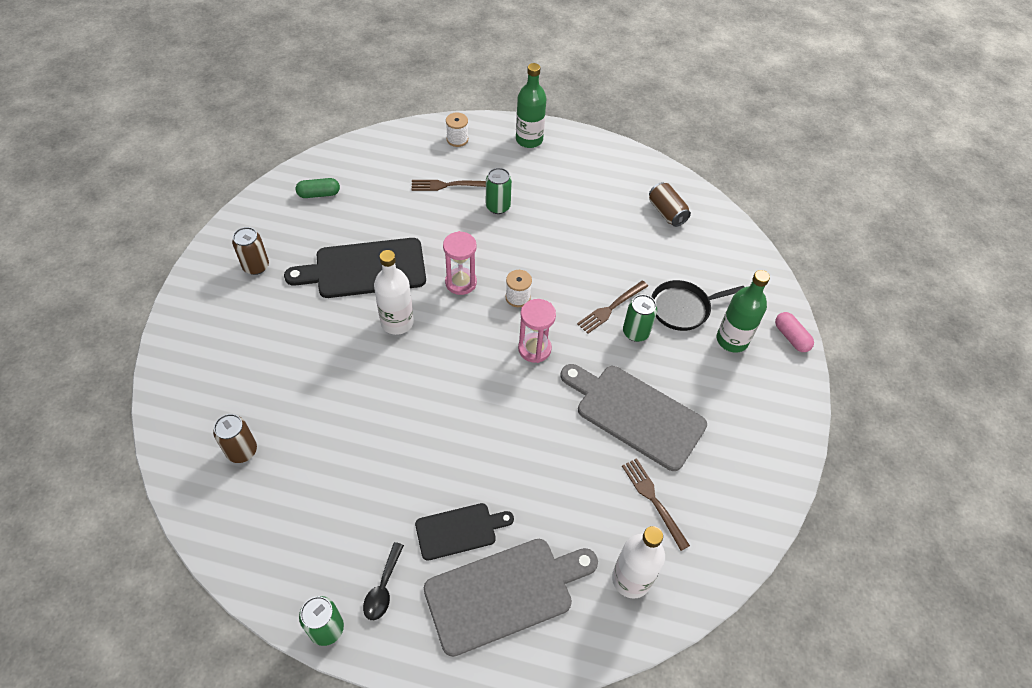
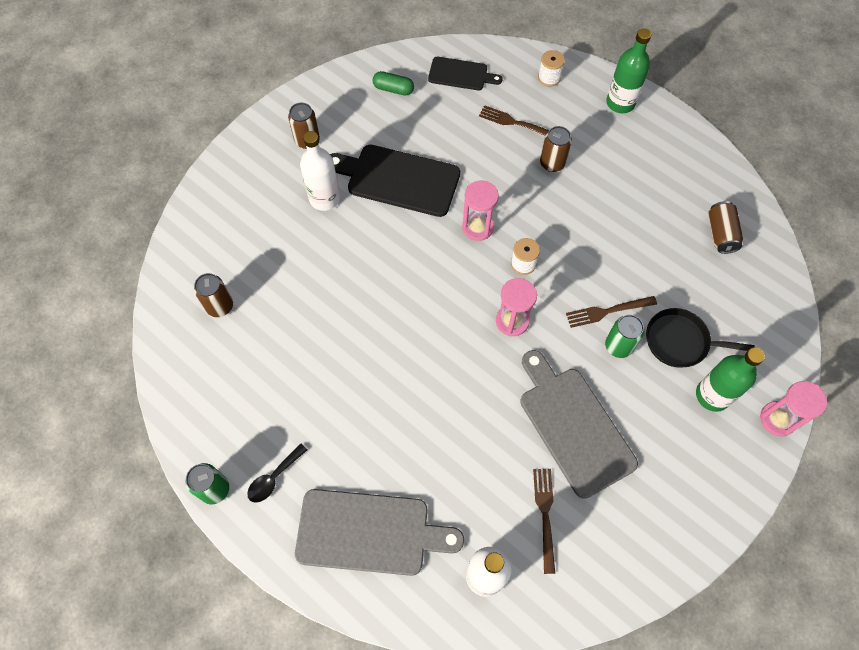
camera: 30 degrees right, 10 degrees up
(397, 322) = (401, 243): white bottle -> white bottle (324, 198)
(459, 530) = (359, 459): black cutting board -> black cutting board (461, 74)
(498, 206) = (552, 163): green can -> brown can
(791, 337) = (777, 419): pink capsule -> pink hourglass

